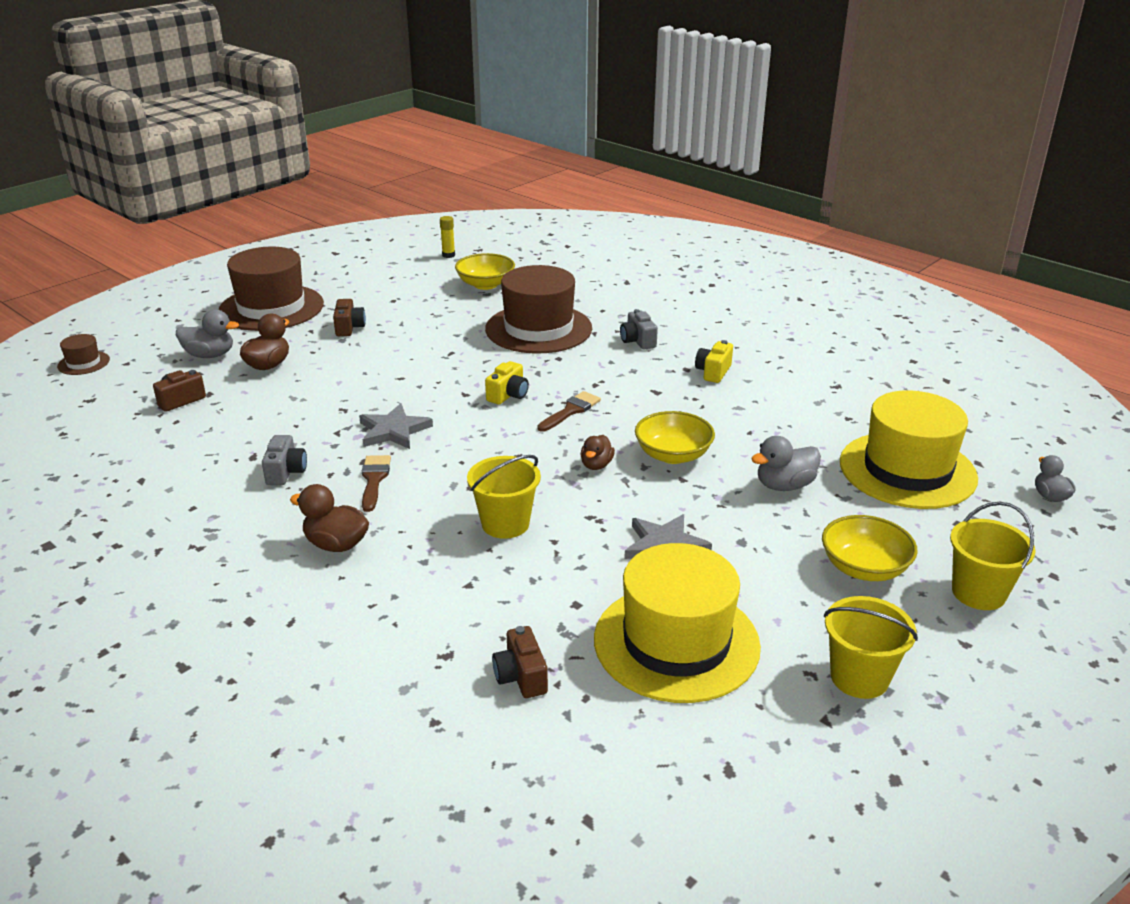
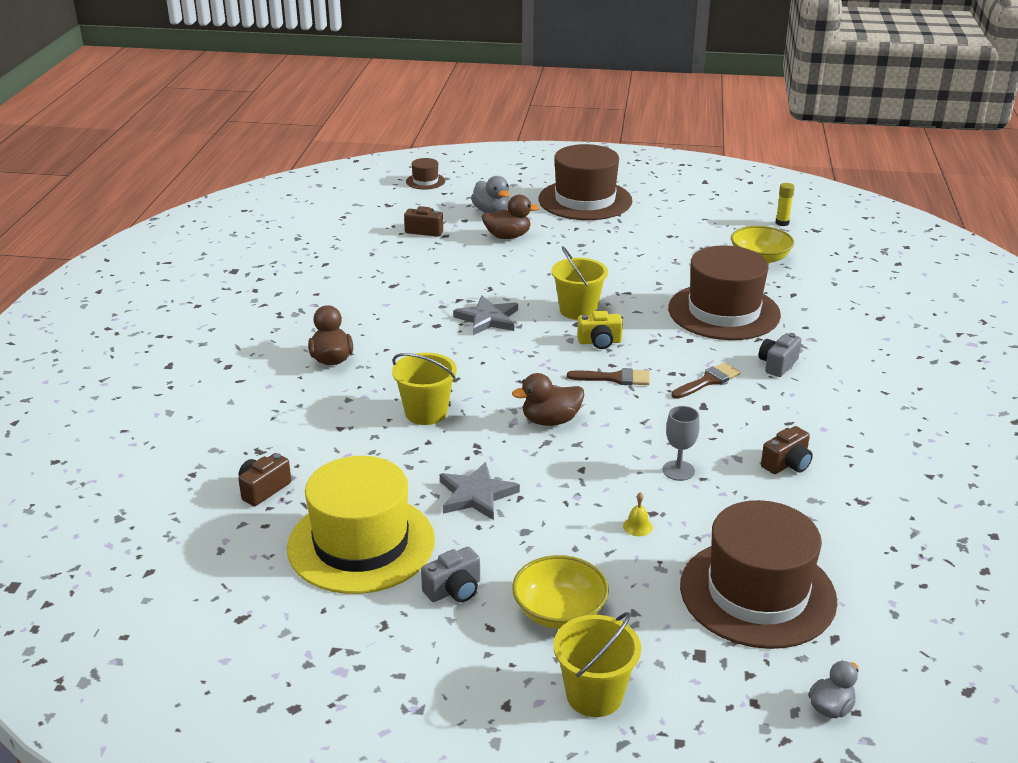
camera: 55 degrees right, 0 degrees up
(286, 472) = (389, 304): grey camera -> grey camera (454, 590)
(349, 328) = (602, 239): brown camera -> brown camera (787, 464)
(374, 479) = (419, 339): brown brush -> brown brush (708, 381)
(596, 465) = (550, 421): brown duck -> brown duck, size x1.51
(673, 455) = (612, 451): yellow bowl -> none
(713, 372) = (781, 423): yellow camera -> none
(729, 438) = (678, 470): none -> grey goblet
(784, 485) = (637, 526): grey duck -> yellow bell
(859, 677) = (402, 653): yellow bucket -> yellow bucket (578, 310)
(907, 470) = (757, 593): yellow hat -> brown hat

